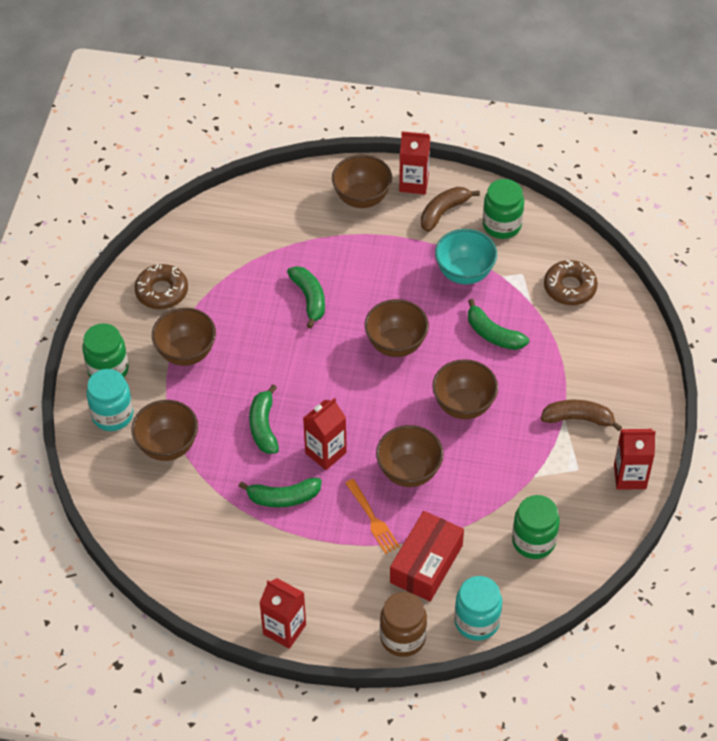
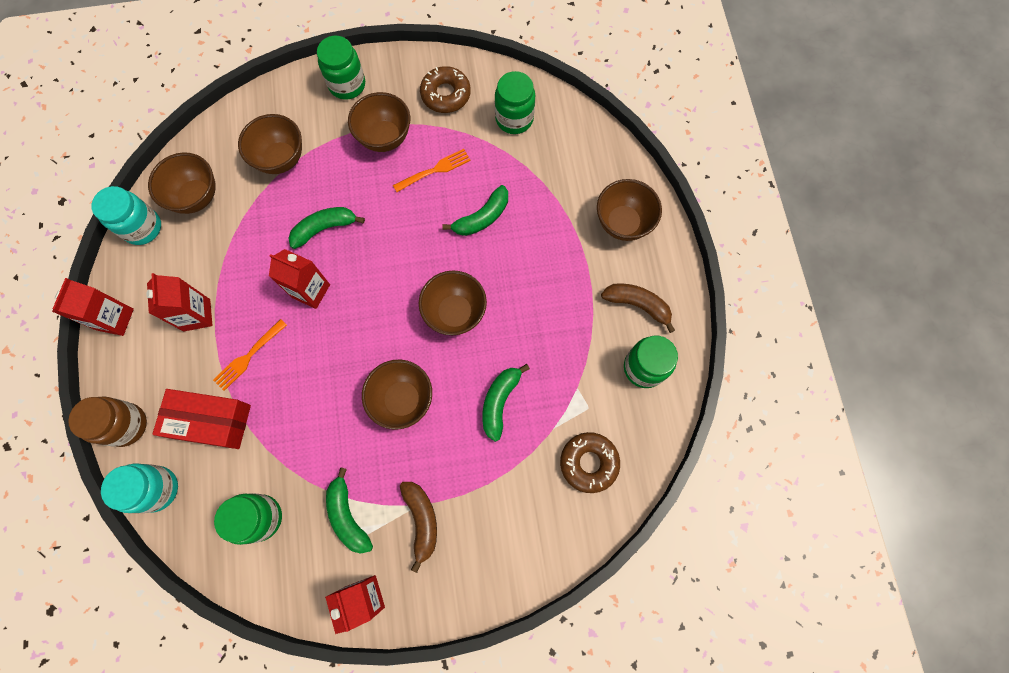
camera: 70 degrees right, 20 degrees up
(112, 415) = (301, 105): turquoise jar -> turquoise jar (142, 228)
(216, 245) = (514, 119): none -> green jar
(242, 322) = (434, 170): none -> orange fork
(283, 498) = (252, 271): green banana -> green banana (348, 515)
(409, 472) = (310, 372): brown bowl -> brown bowl (196, 197)
(414, 183) = (663, 265): red carton -> red carton (197, 315)
(464, 273) = (567, 350): turquoise bowl -> none

